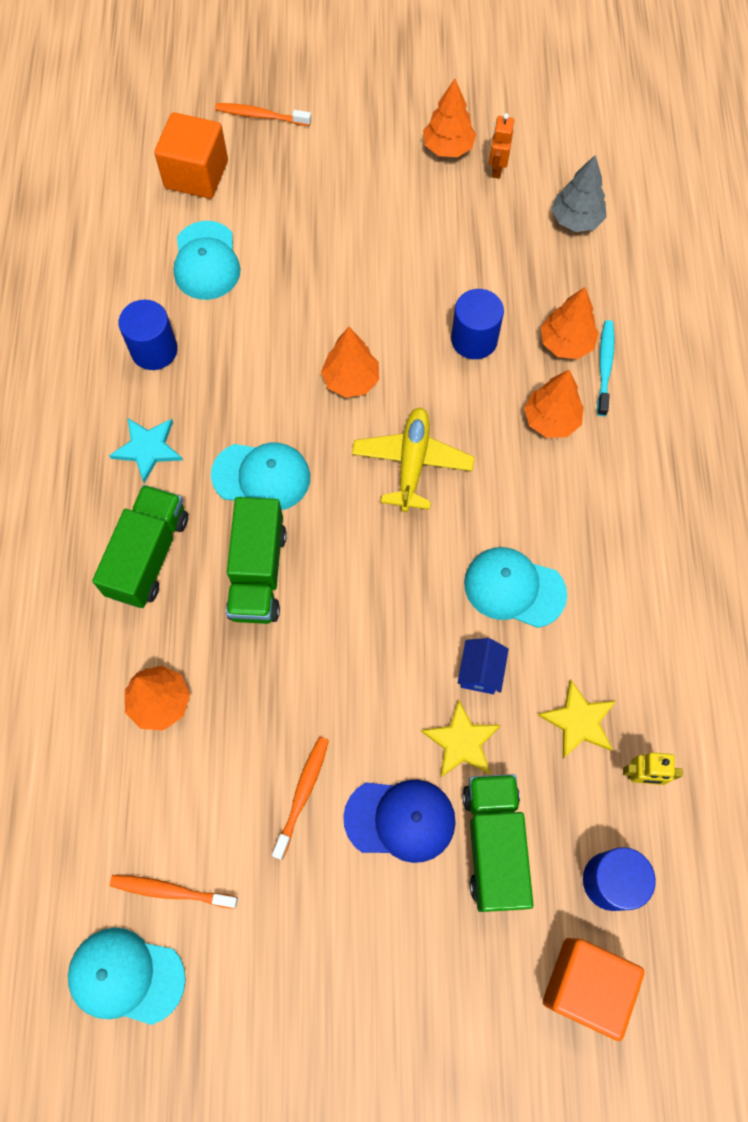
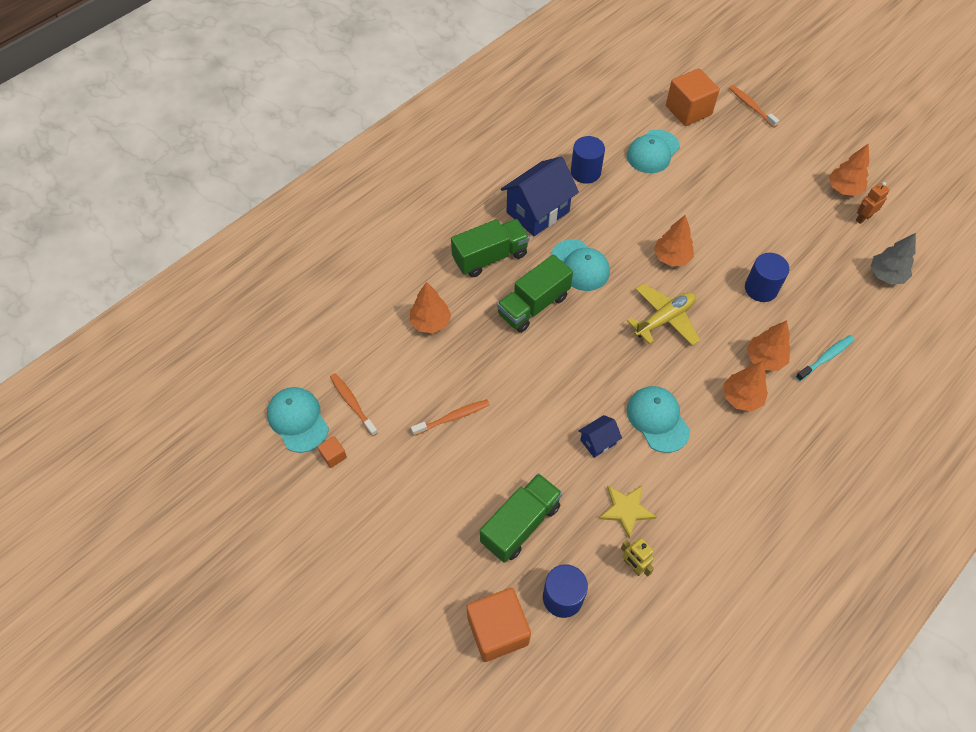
camera: 45 degrees right, 10 degrees down
(148, 449) = (538, 212): turquoise star -> blue house
(214, 976) = (333, 456): none -> orange cube
(400, 819) = (486, 470): blue cap -> none
(461, 741) = (554, 464): yellow star -> none
(566, 343) = (814, 329): orange tree -> orange tree (741, 398)

